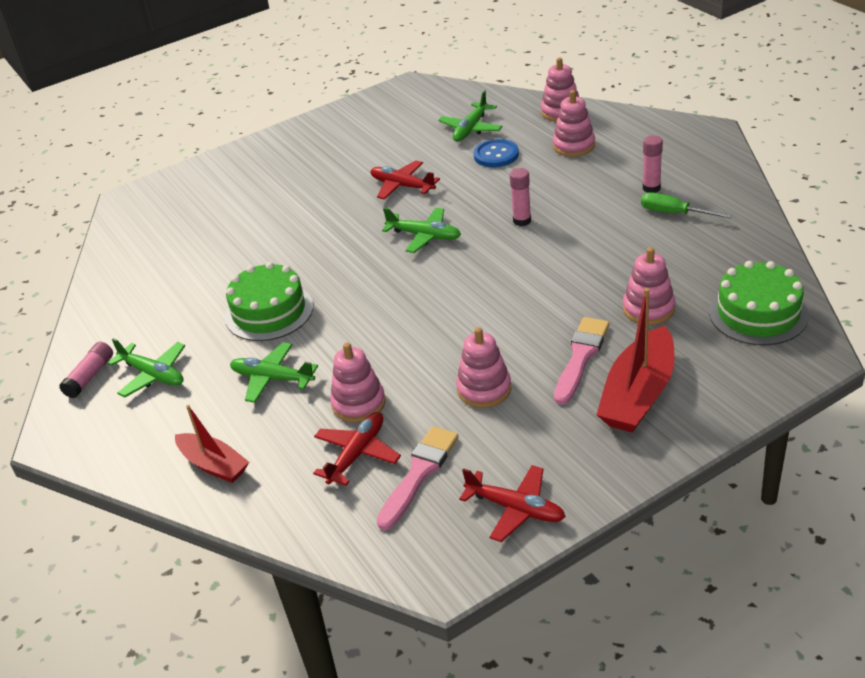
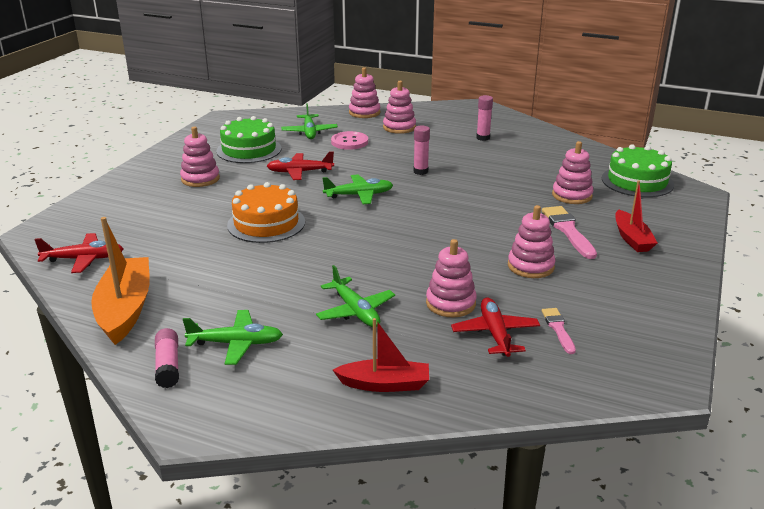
camera: 40 degrees left, 10 degrees down
(114, 306) = (125, 309): none -> orange boat
(269, 311) = (291, 270): green cake -> green cake (249, 150)
(272, 378) = (355, 311): green plane -> green plane turned 105 degrees counterclockwise
(305, 246) = (266, 223): none -> orange cake
(306, 169) = (200, 179): none -> pink stacking toy
(419, 474) = (558, 329): pink brush -> pink brush, size x0.60
(496, 155) = (349, 142): blue button -> pink button
(516, 509) = (652, 324): red plane -> red plane (84, 259)
(638, 394) = (632, 239): red boat -> red boat, size x0.63
(674, 213) = (516, 147): green screwdriver -> none

